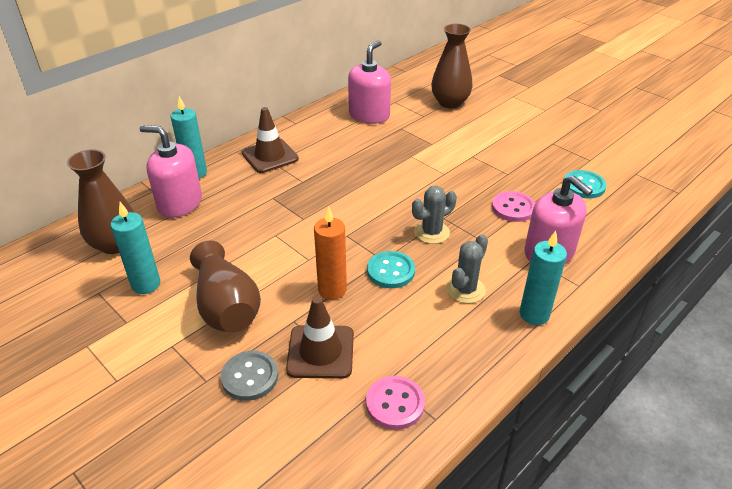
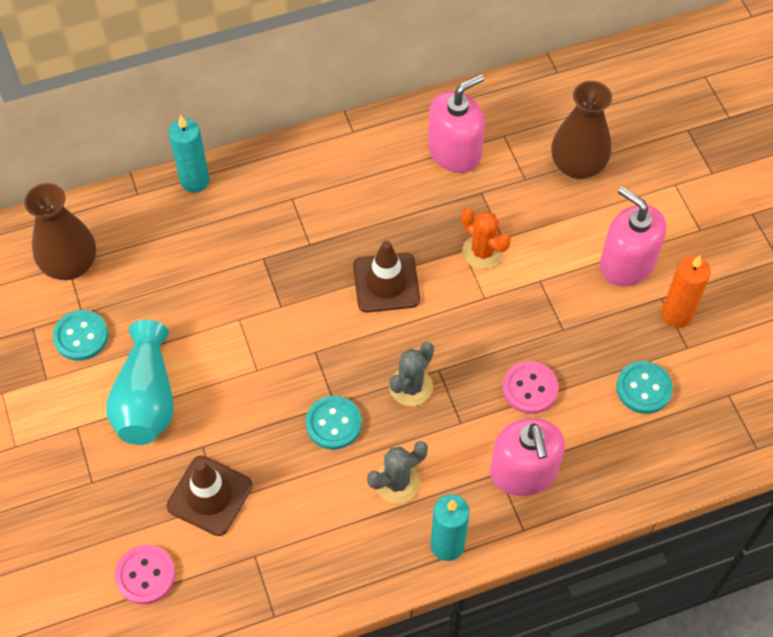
camera: 25 degrees right, 20 degrees up
(146, 284) = (81, 336): turquoise candle -> turquoise button
(180, 203) = (158, 227): pink soap dispenser -> pink soap dispenser (627, 263)
(226, 306) = (146, 399): brown vase -> turquoise vase
(250, 377) = (132, 495): grey button -> none
(270, 156) = (292, 184): brown traffic cone -> brown traffic cone (386, 283)
(332, 290) = (260, 423): orange candle -> orange candle (676, 314)
(395, 404) = (247, 584): pink button -> pink button (145, 575)
(424, 153) = (482, 252): none -> orange cactus
(431, 232) = (411, 387): grey cactus -> grey cactus turned 45 degrees counterclockwise

